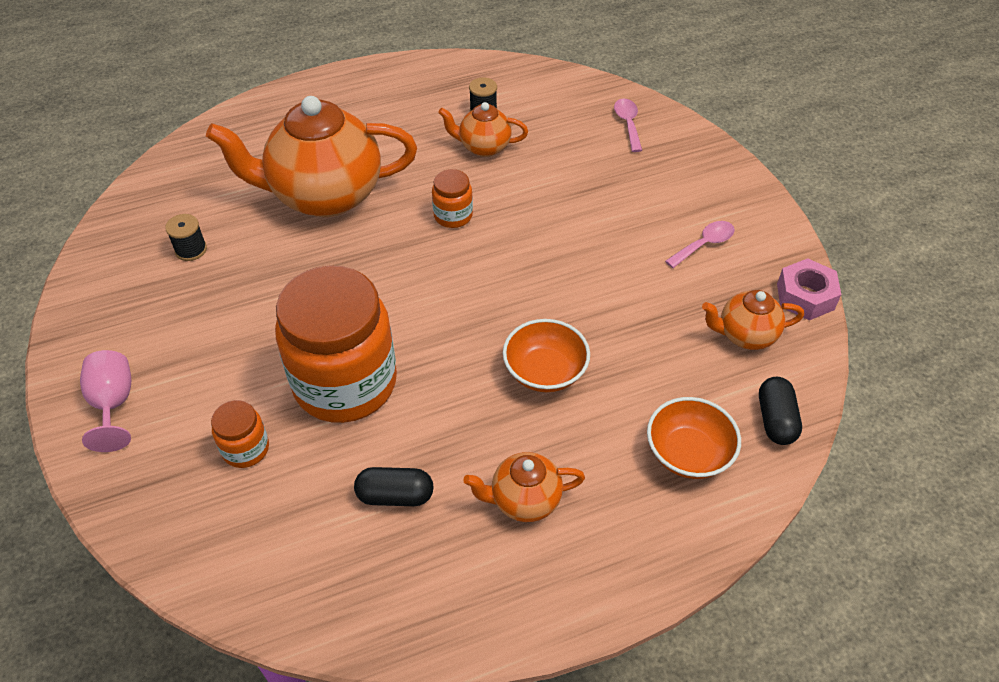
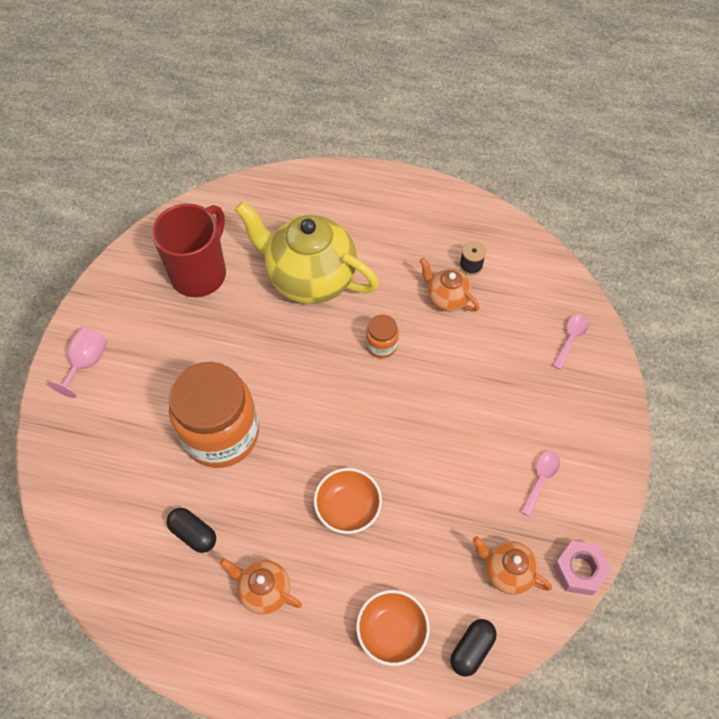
camera: 35 degrees right, 10 degrees up
(191, 250) = (200, 273): black spool -> red mug
(246, 449) = (135, 443): orange jar -> none
(325, 196) = (310, 278): orange teapot -> yellow teapot
(704, 244) = (540, 479): pink spoon -> pink spoon turned 60 degrees counterclockwise

